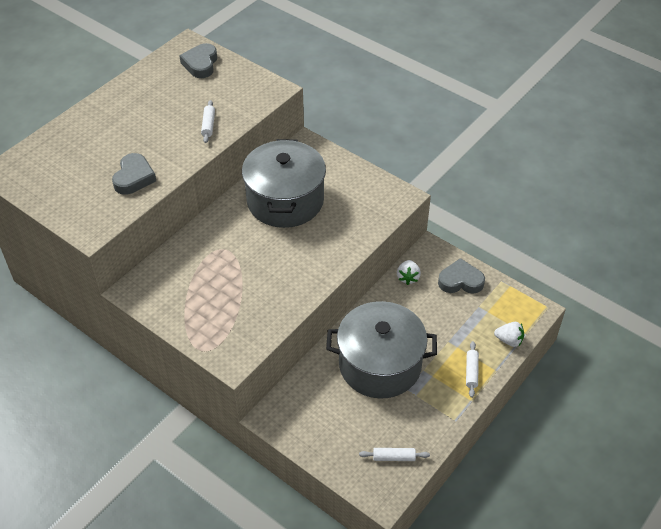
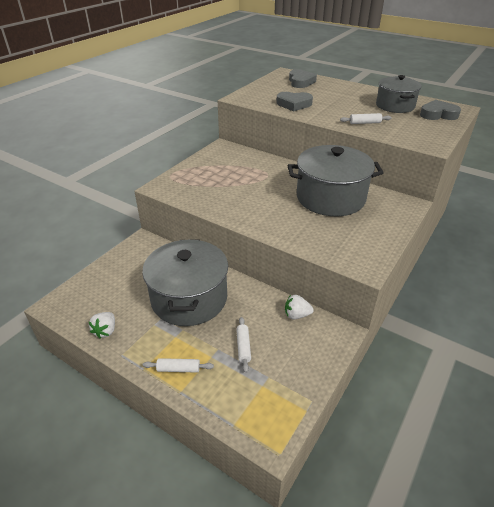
camera: 85 degrees right, 10 degrees down
(166, 90) = (395, 106): none -> grey pot
(394, 457) = (91, 311): white rolling pin -> white rolling pin (243, 347)
(460, 281) = (302, 359): grey heart -> grey heart (300, 82)
(509, 340) = (222, 406): white strawberry -> white strawberry (105, 331)

